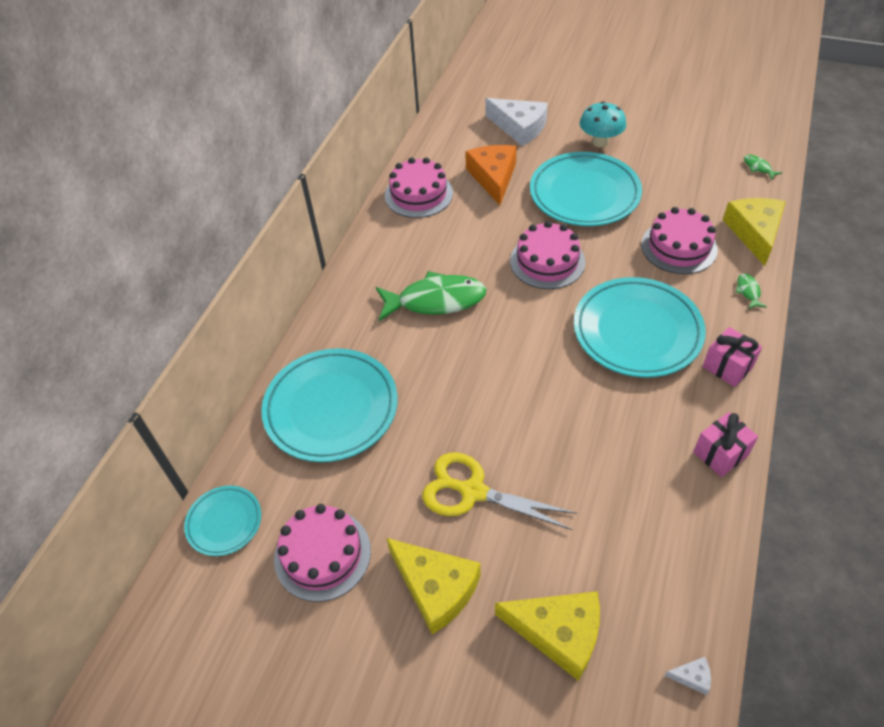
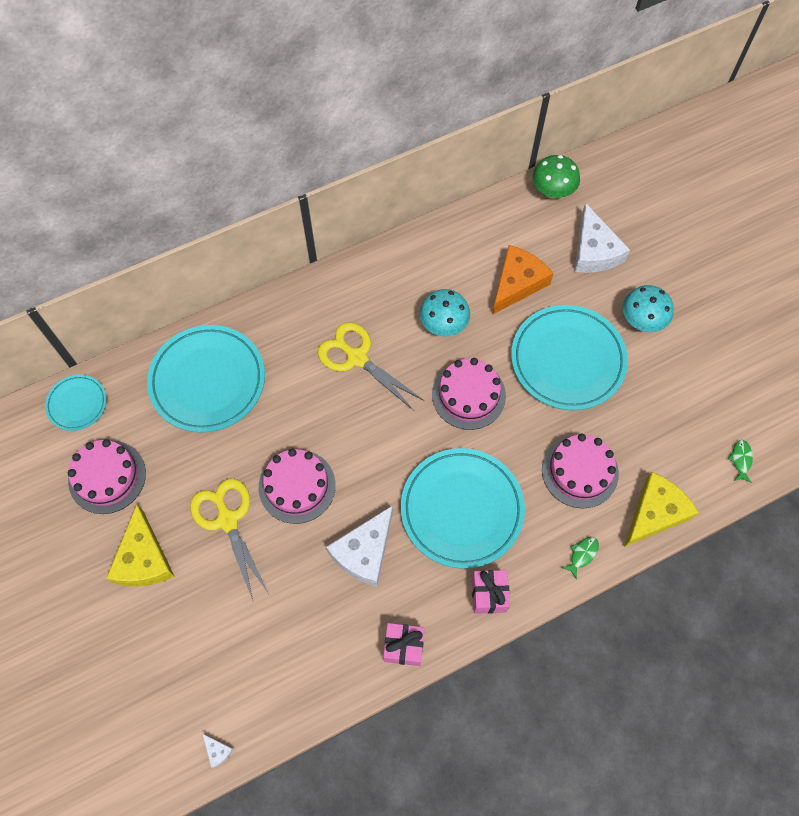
camera: 40 degrees right, 15 degrees up
(418, 194) = (445, 251): pink cake -> pink cake (297, 486)
(436, 300) = (357, 357): green fish -> yellow scissors
(449, 116) = (552, 191): none -> green mushroom
(474, 235) = (443, 325): none -> turquoise mushroom
(558, 633) = (177, 652): yellow cheese -> none
(607, 417) = (364, 552): none -> white cheese

